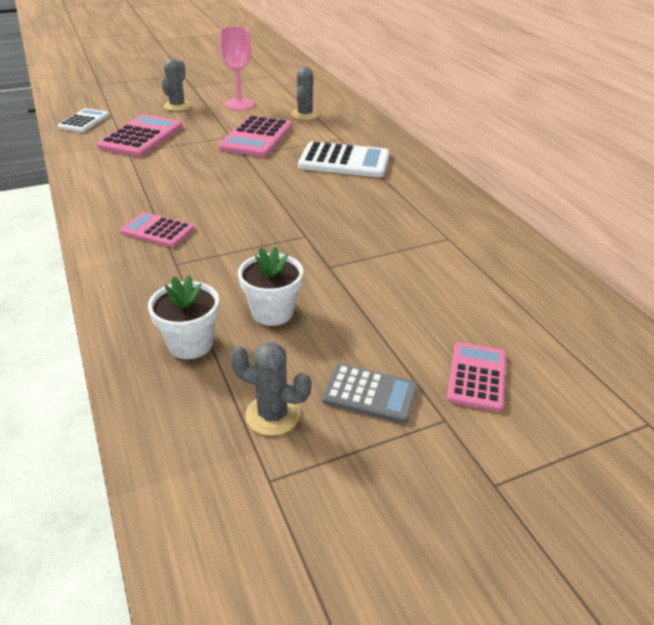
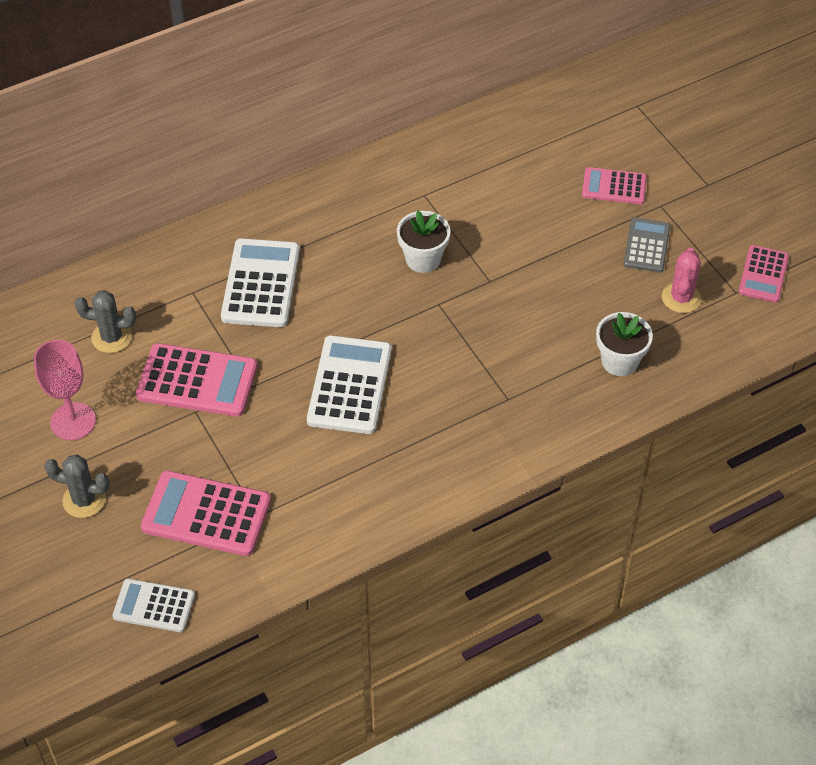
camera: 95 degrees left, 15 degrees up
(157, 230) = (450, 429): pink calculator -> pink calculator (763, 274)
(227, 189) = (350, 385): none -> white calculator
(272, 312) = (566, 313): white flower pot -> white flower pot (423, 259)
(273, 415) = (681, 298): grey cactus -> pink cactus

